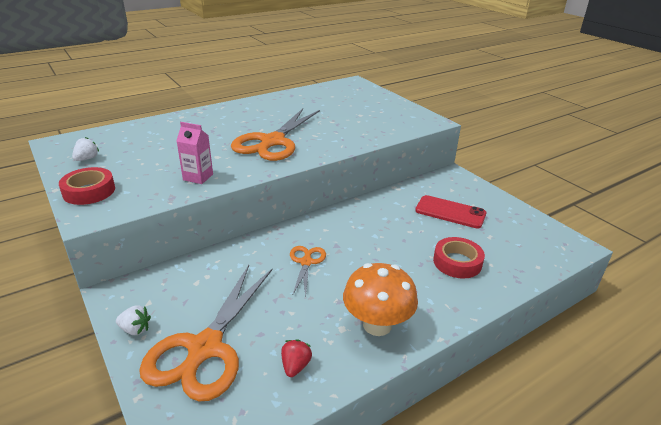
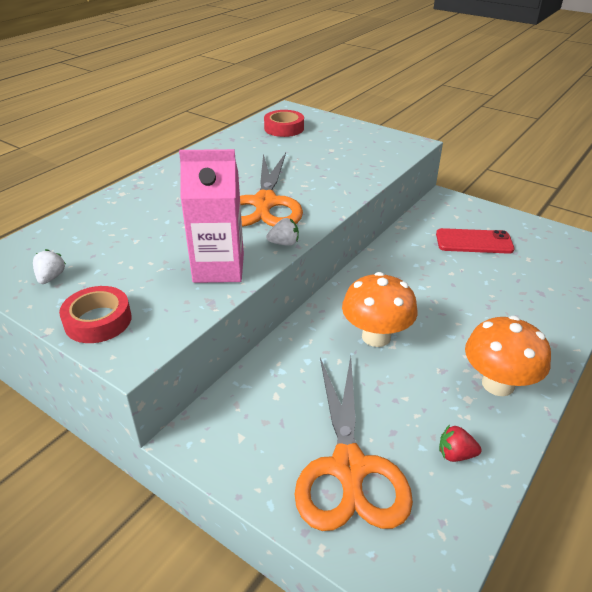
camera: 20 degrees left, 5 degrees up
(135, 329) = (253, 473): white strawberry -> white strawberry (284, 243)
(198, 177) = (219, 268): pink carton -> pink carton, size x1.73
(295, 366) = (455, 454): red strawberry -> red strawberry turned 75 degrees counterclockwise
(306, 262) = (376, 336): orange scissors -> orange mushroom
(457, 262) = (520, 295): red tape -> red tape (284, 128)

